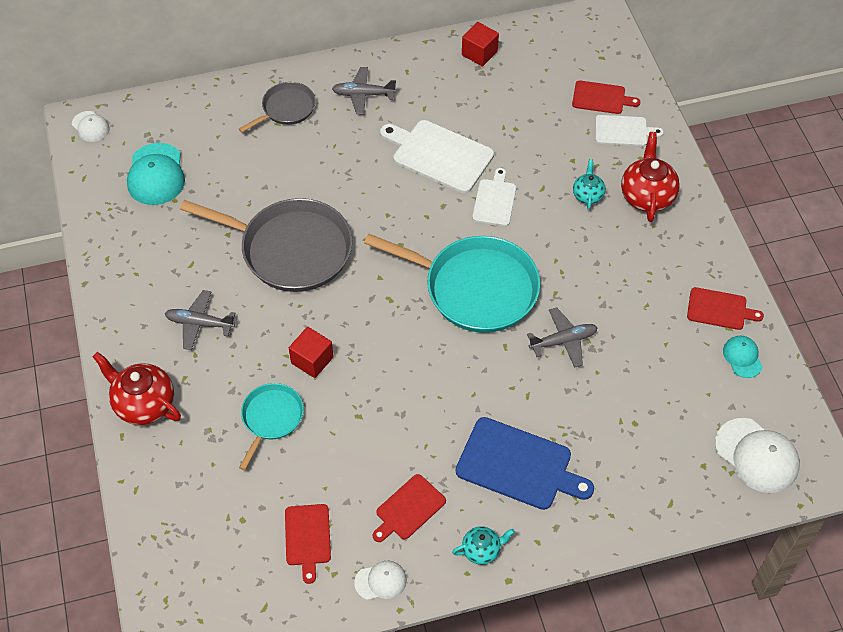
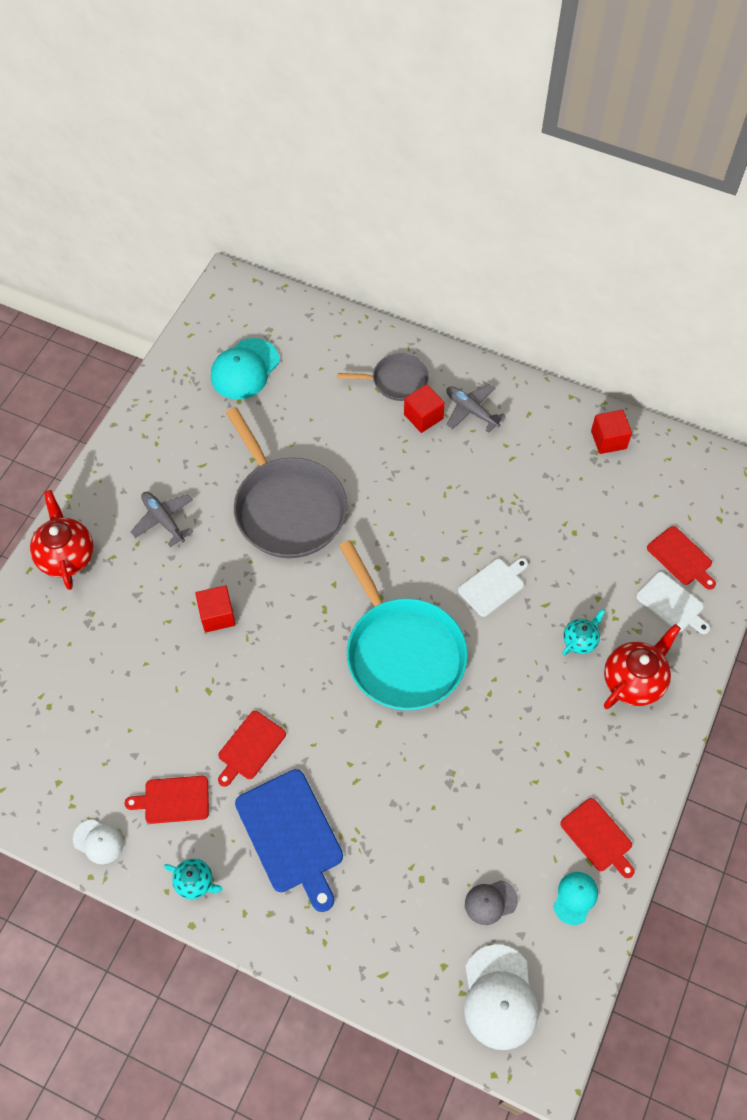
camera: 40 degrees right, 5 degrees up
(90, 126) = (233, 294): white cap -> none
(271, 418) = (143, 640): turquoise pan -> none
(308, 538) = (80, 760): red cutting board -> red cutting board (250, 747)
(331, 121) = (423, 416): none -> red cube
(439, 155) = (484, 510): white cutting board -> none
(563, 341) = (431, 757): grey plane -> none
(693, 402) = (490, 902): none -> grey cap

